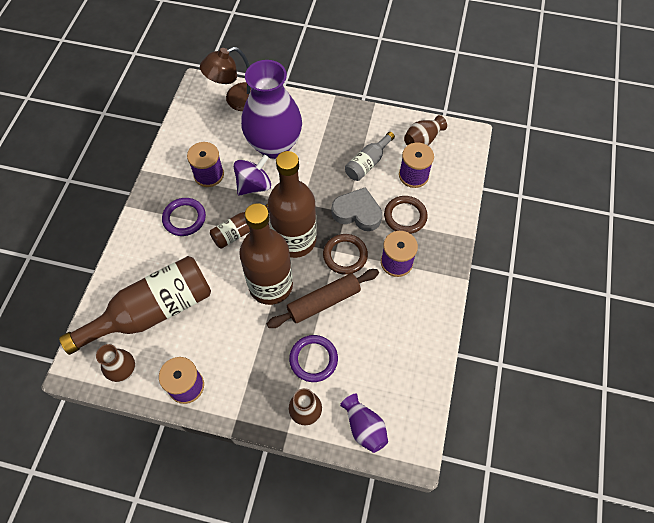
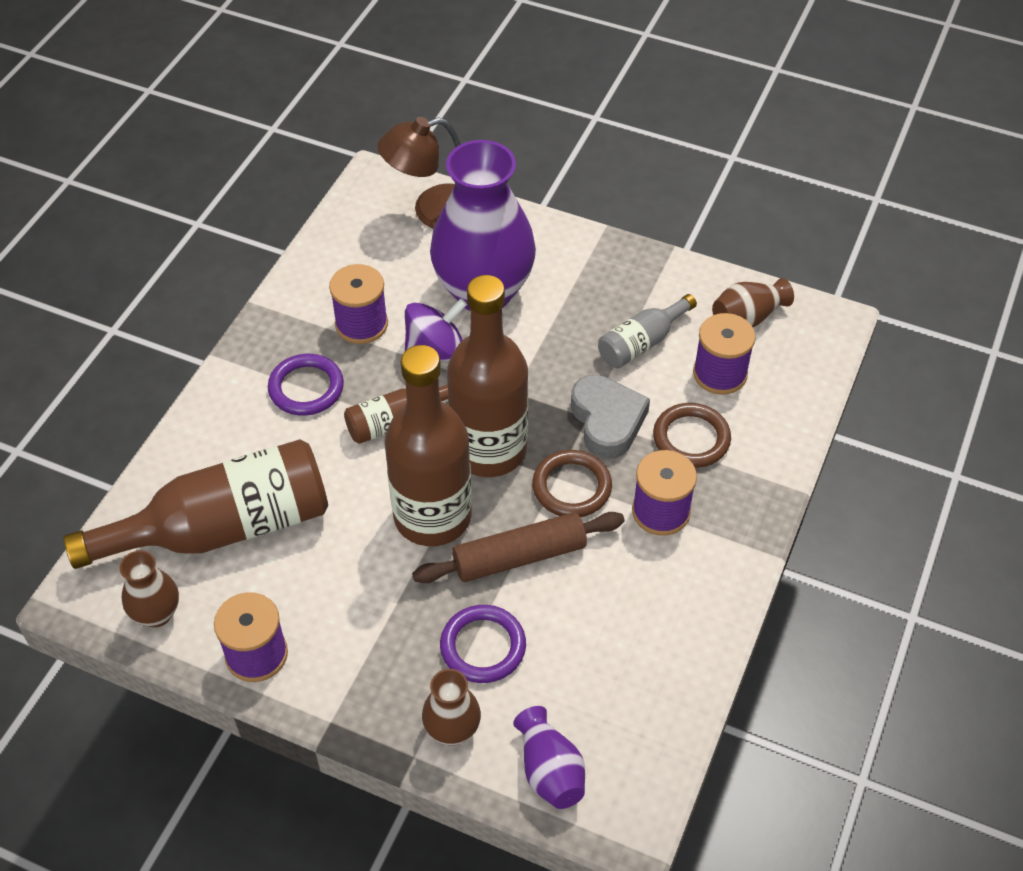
camera: 10 degrees right, 10 degrees down
(357, 213) = (607, 421): grey heart -> grey heart turned 45 degrees clockwise

